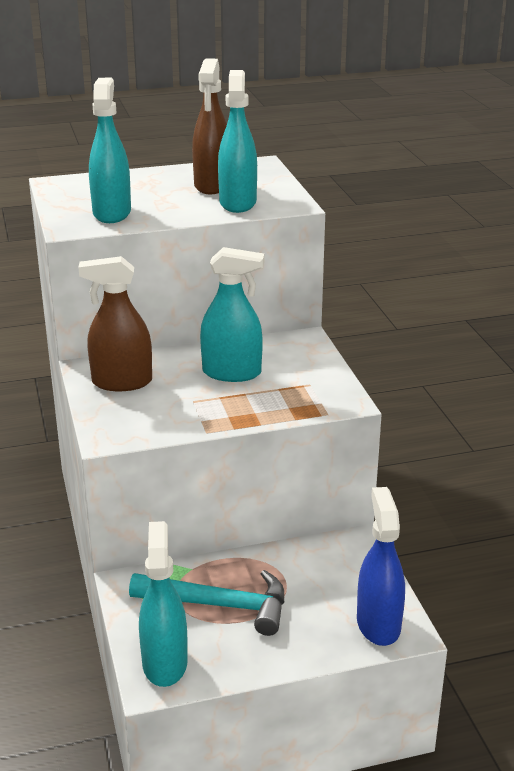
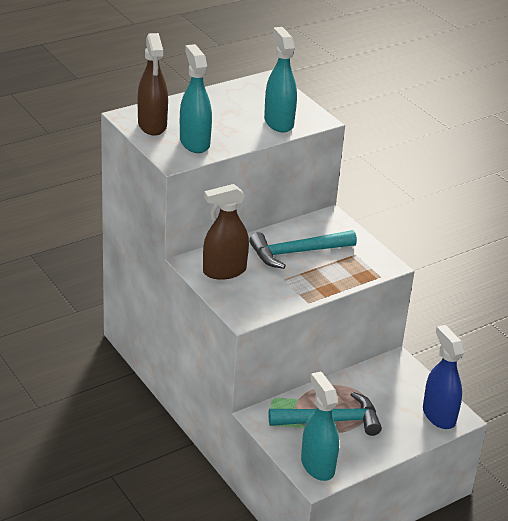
camera: 20 degrees left, 5 degrees up
(212, 185) = (248, 107): brown spray bottle -> brown spray bottle (152, 125)
(232, 373) = (297, 252): turquoise spray bottle -> turquoise hammer

